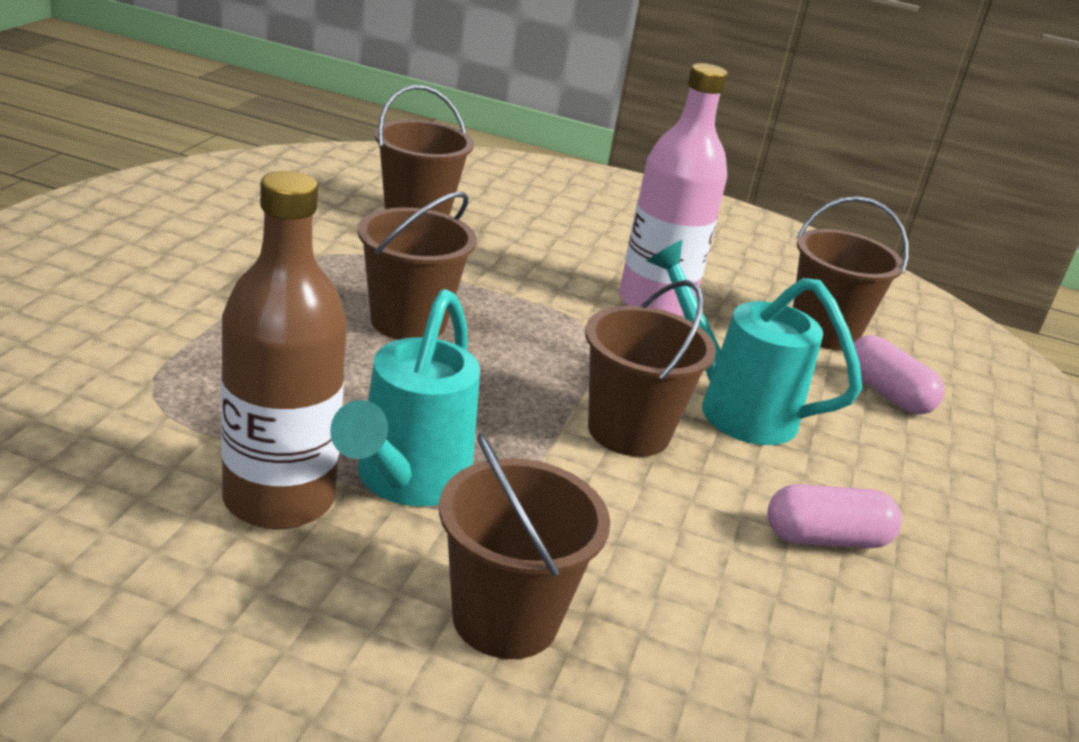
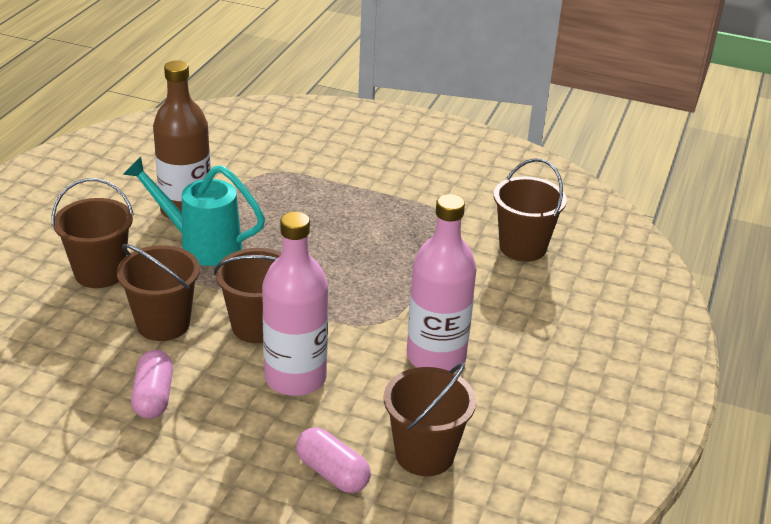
camera: 95 degrees right, 5 degrees up
(408, 322) = (365, 245): brown bucket -> brown bucket (163, 324)
(732, 406) = (295, 378): turquoise watering can -> pink bottle
(887, 393) = (332, 473): pink capsule -> pink capsule turned 75 degrees clockwise

